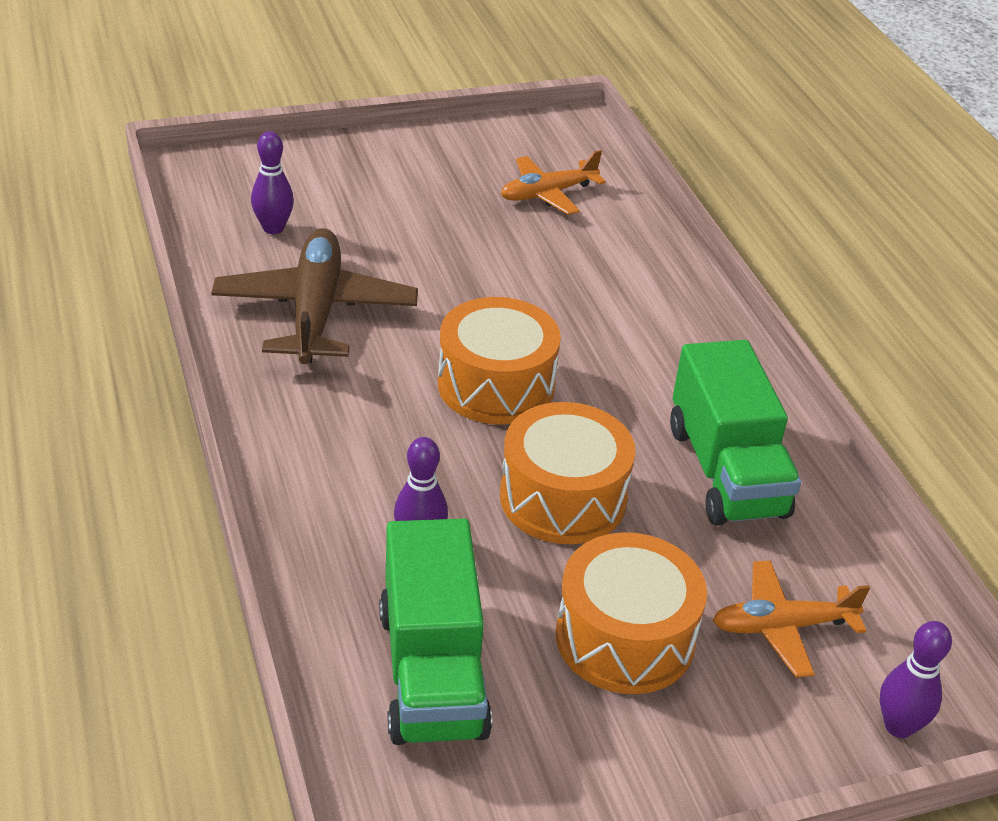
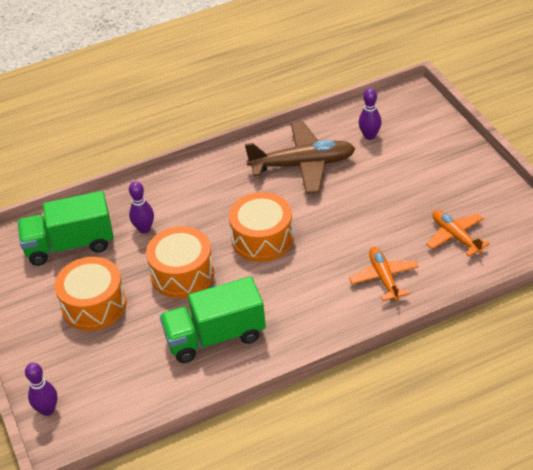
camera: 90 degrees right, 5 degrees up
(782, 627) = (106, 363): orange plane -> orange plane (384, 278)

